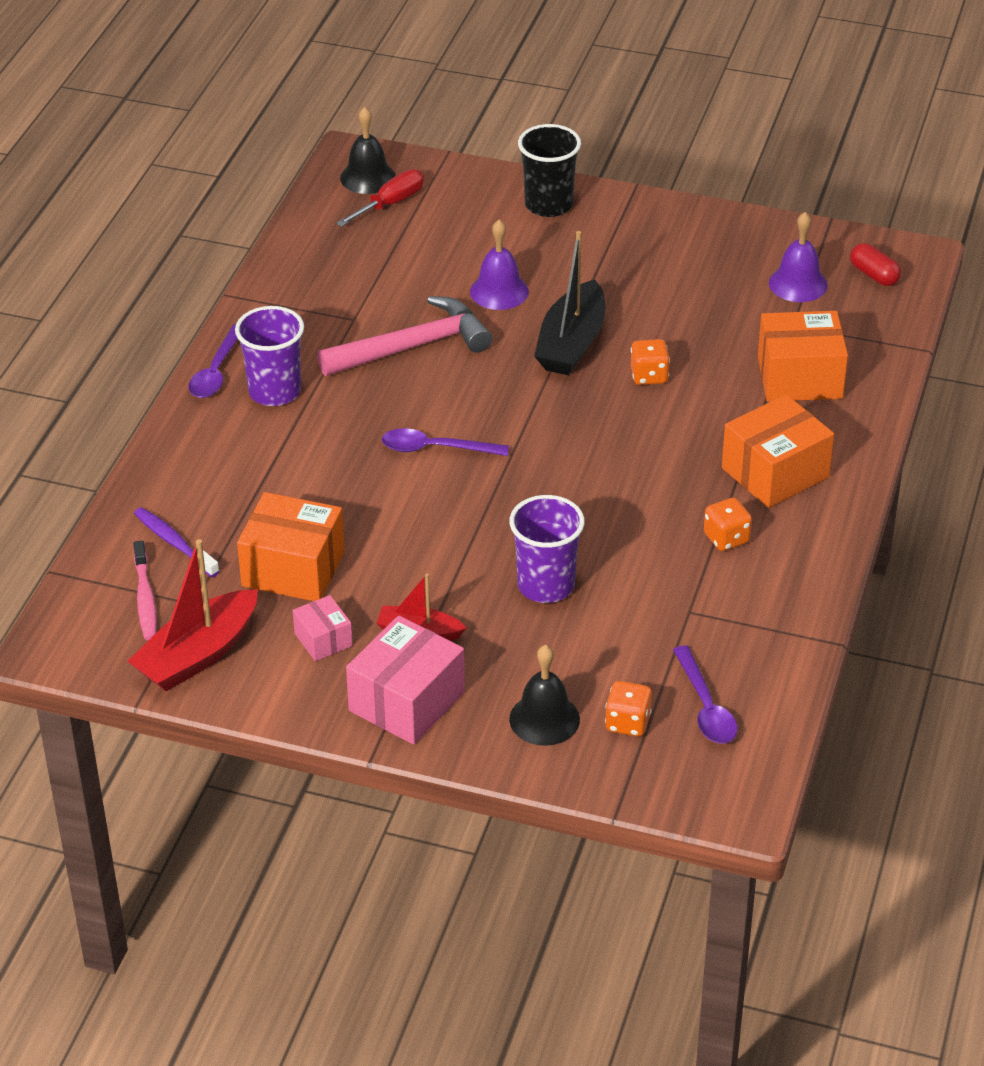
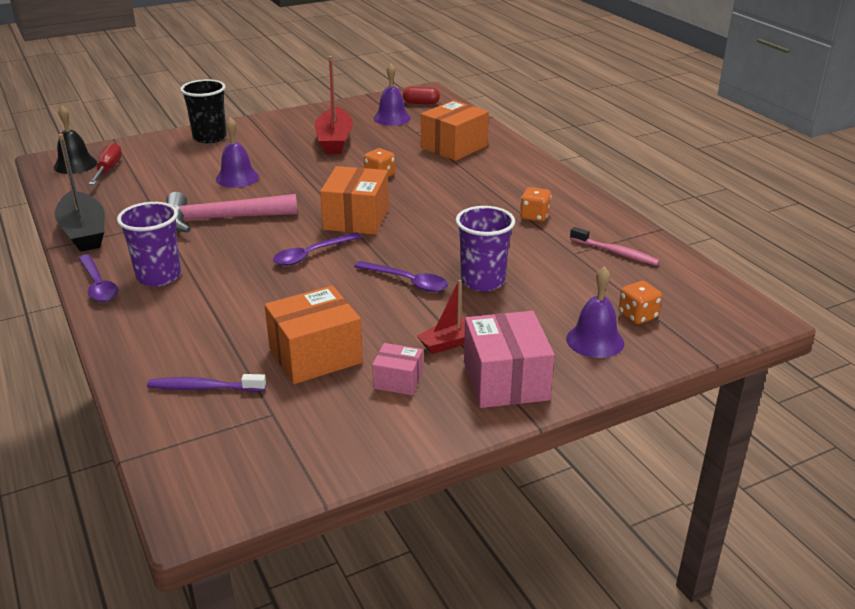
camera: 45 degrees left, 10 degrees down
(145, 599) = (230, 432): pink toothbrush -> pink toothbrush (615, 252)
(198, 655) = (324, 441): red boat -> red boat (334, 140)
(413, 346) = (221, 219): pink hammer -> pink hammer turned 120 degrees counterclockwise
(544, 719) = (595, 340): black bell -> purple bell
(571, 343) = (315, 181): black boat -> black boat (84, 232)
(705, 707) = (658, 286): purple spoon -> purple spoon (407, 282)
(775, 472) = (508, 183): orange box -> orange box (356, 219)

